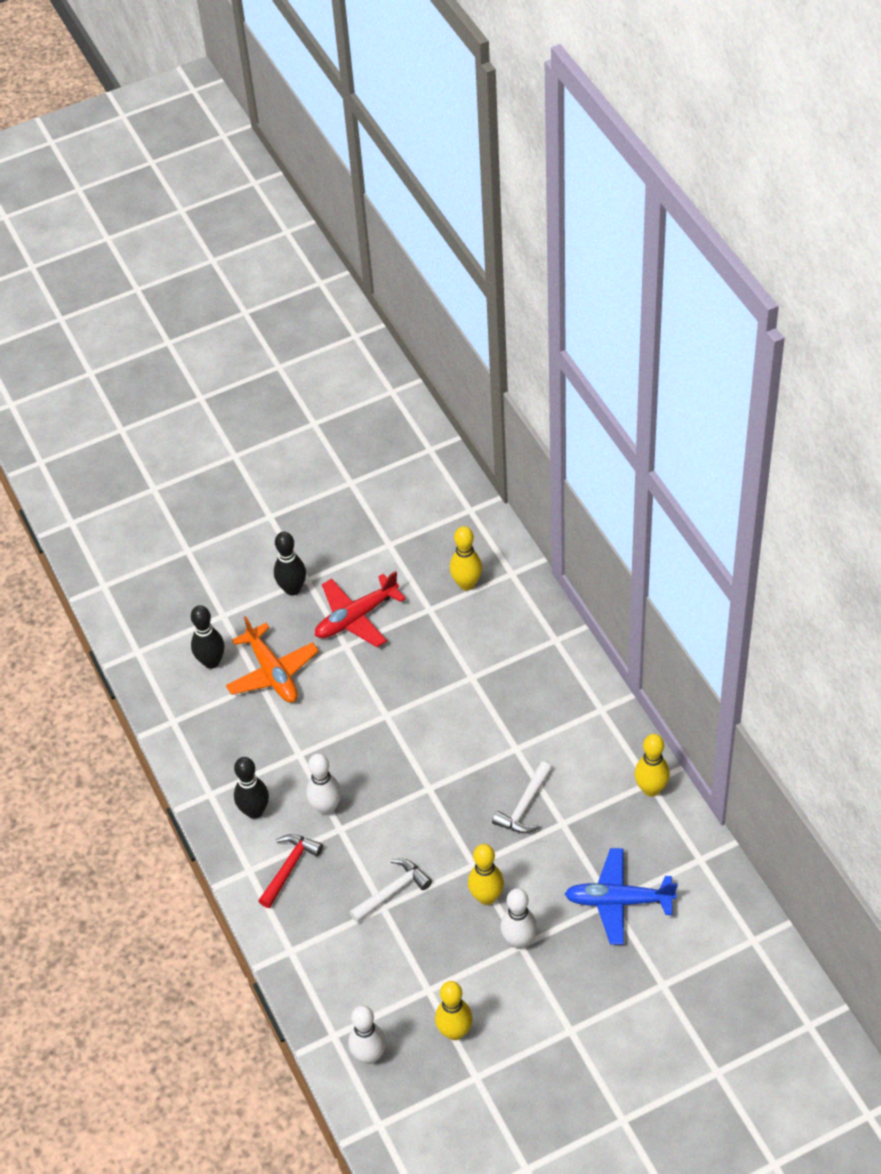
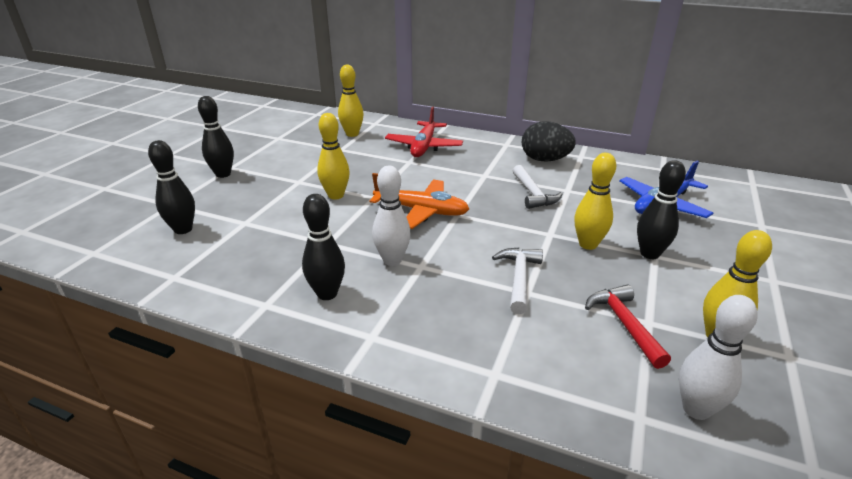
camera: 45 degrees left, 20 degrees down
(272, 672) = (250, 213): orange plane -> orange plane (421, 211)
(289, 867) = (409, 312): red hammer -> red hammer (624, 324)
(356, 617) = (291, 168): red plane -> red plane (424, 146)
(519, 941) = (649, 254): white bowling pin -> black bowling pin
(604, 764) = (545, 160): none -> black egg
(651, 789) = (586, 157): yellow bowling pin -> yellow bowling pin (336, 195)

